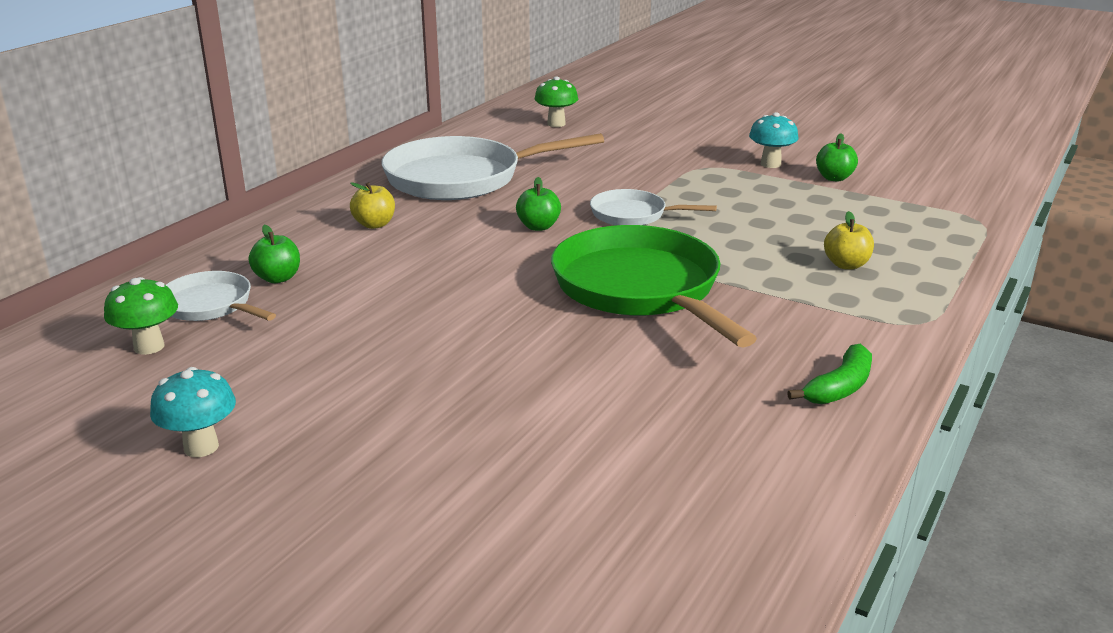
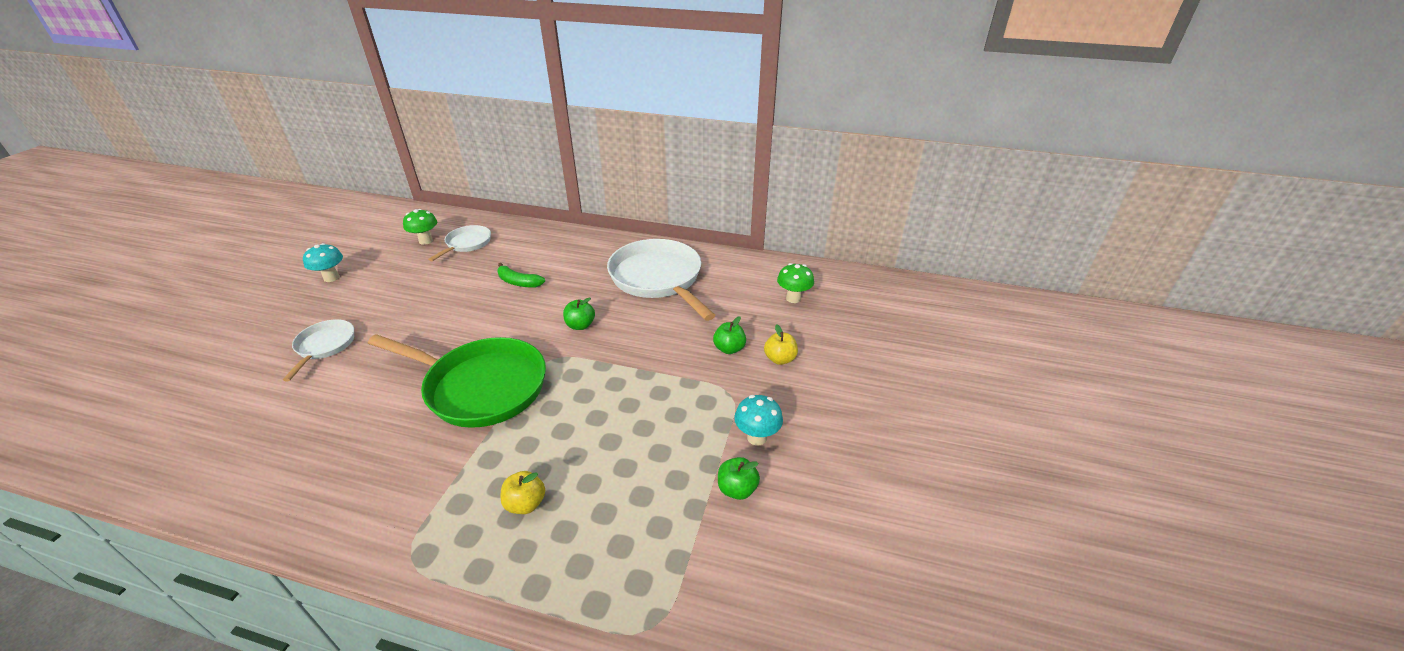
camera: 75 degrees right, 10 degrees up
(278, 278) = (498, 253): green apple -> green apple (729, 349)
(374, 224) = (573, 264): yellow apple -> yellow apple (780, 359)
(633, 215) = (610, 366): white pan -> white pan (324, 346)
(641, 289) = (480, 386): green pan -> green pan turned 60 degrees clockwise
(839, 387) = (319, 504): green banana -> green banana (518, 282)

